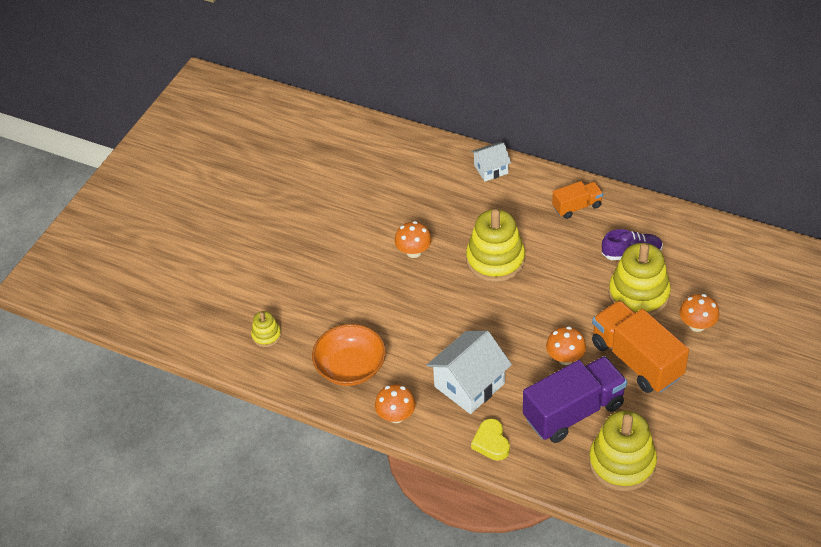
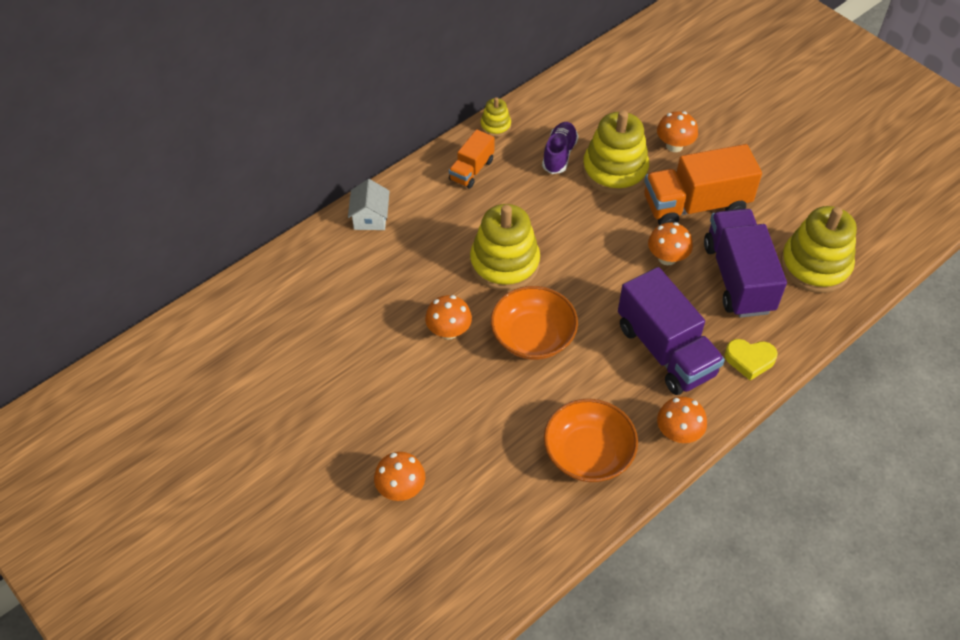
camera: 70 degrees left, 5 degrees up
(266, 335) = (495, 527): yellow stacking toy -> yellow stacking toy (495, 126)
(272, 276) = (401, 488): none -> orange mushroom
(436, 300) = (533, 336): none -> orange bowl
(469, 385) = (665, 350): white house -> purple truck
(577, 207) = (471, 170): orange truck -> orange truck turned 150 degrees counterclockwise

